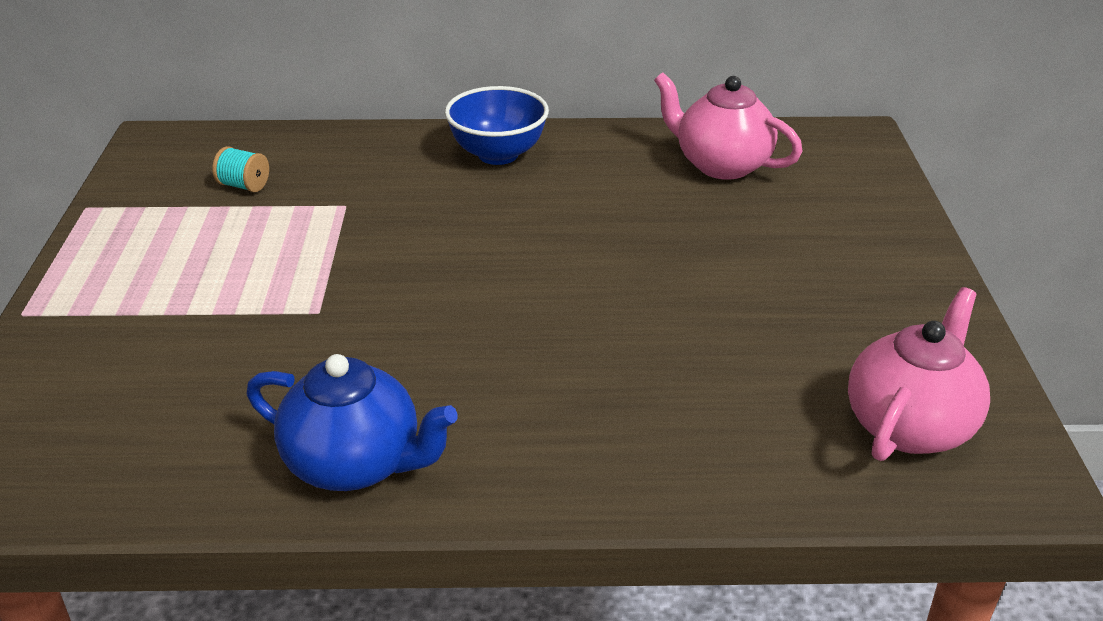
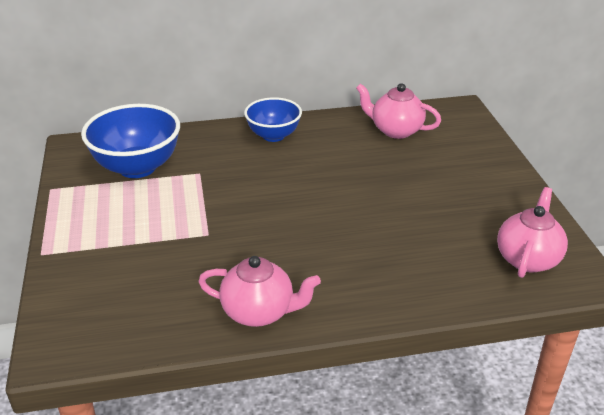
camera: 10 degrees left, 0 degrees up
(244, 186) = (137, 167): turquoise spool -> blue bowl
(355, 464) = (259, 312): blue teapot -> pink teapot

